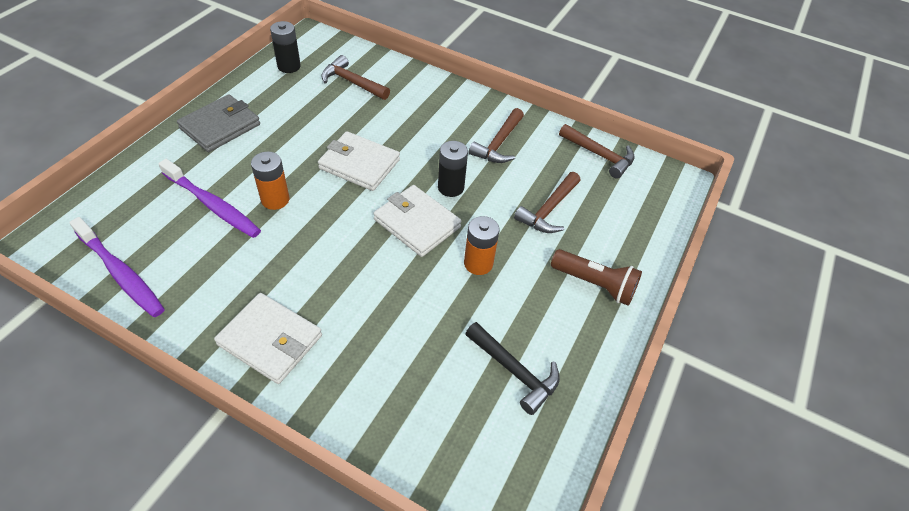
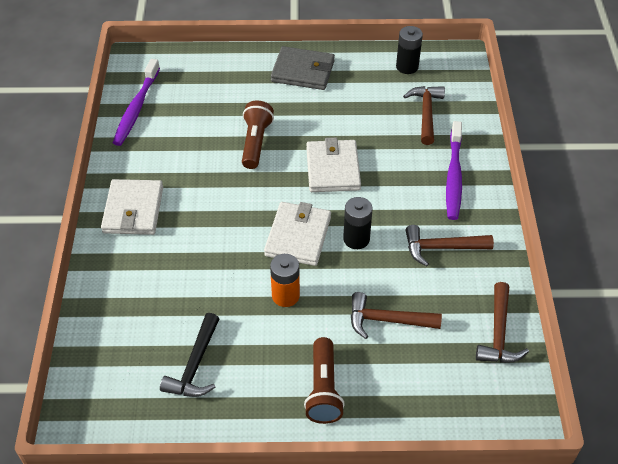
camera: 65 degrees right, 0 degrees up
(212, 205) = (224, 114): purple toothbrush -> purple toothbrush (454, 176)
(275, 199) = (255, 142): orange battery -> brown flashlight

